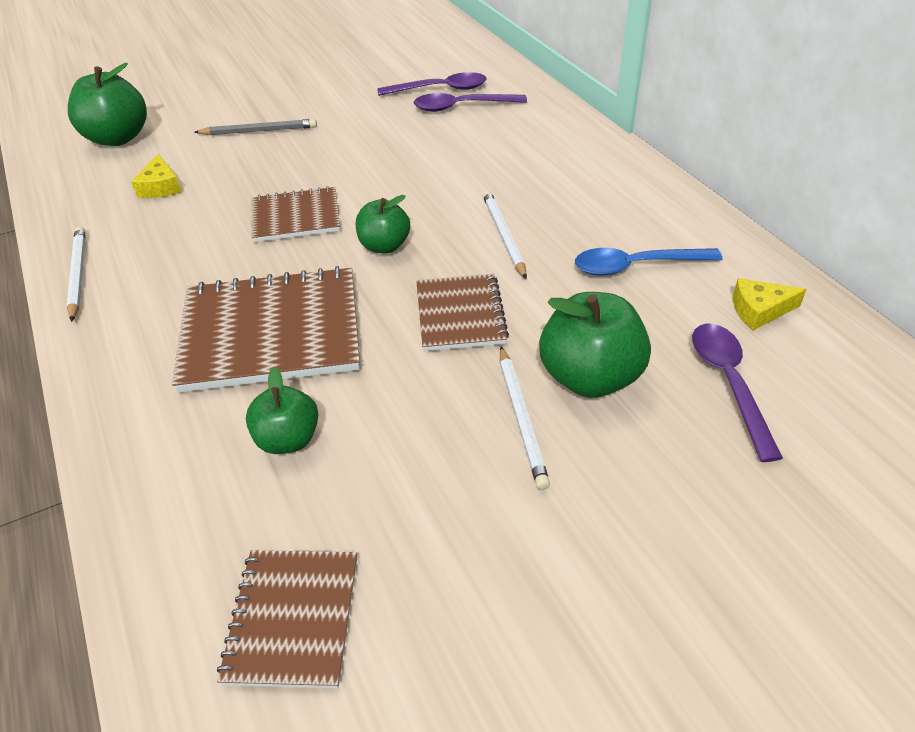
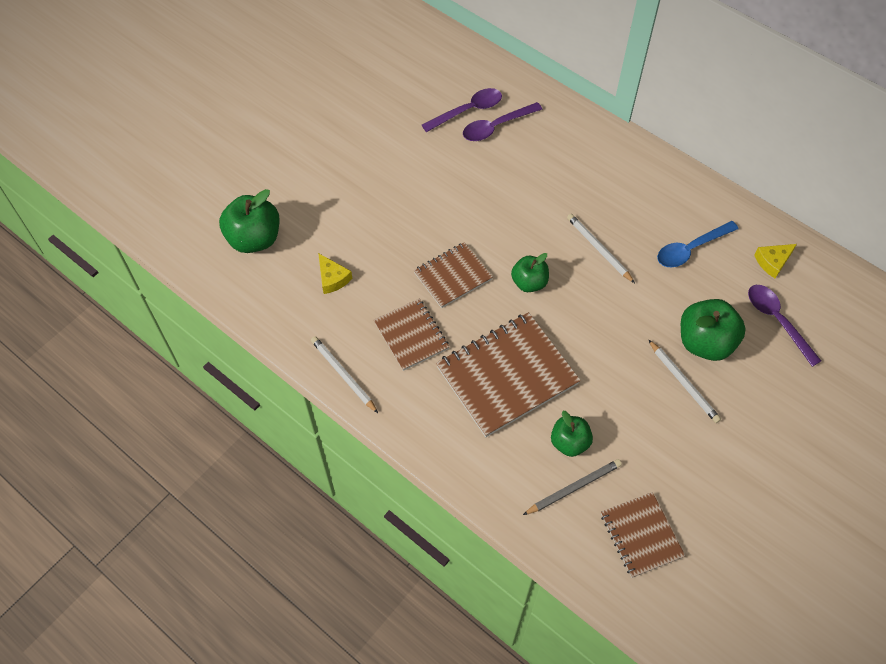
camera: 25 degrees left, 15 degrees up
(259, 131) = (361, 198): grey pencil -> grey pencil (573, 487)
(460, 314) = (609, 323): brown notebook -> brown notebook (411, 335)

